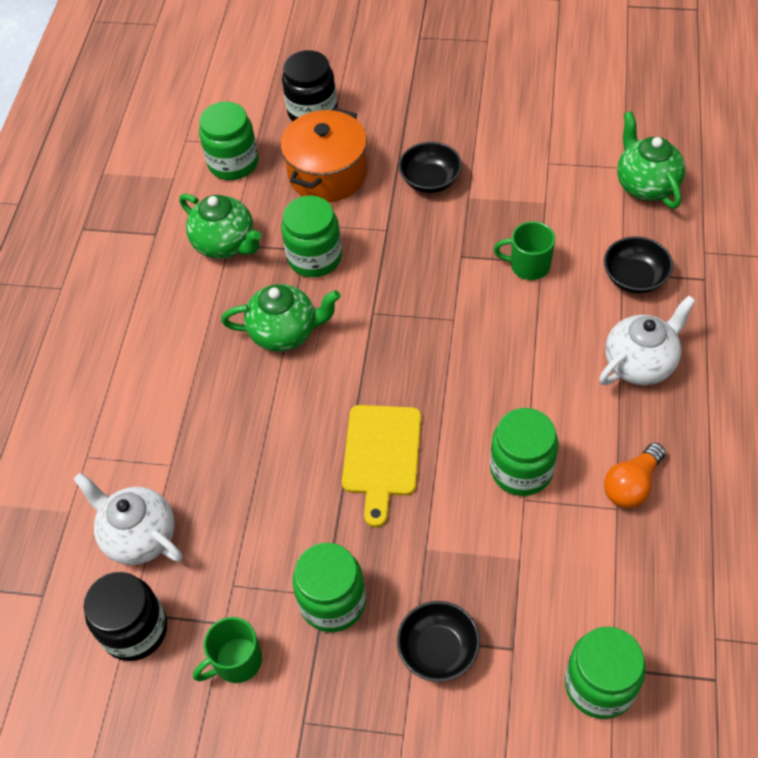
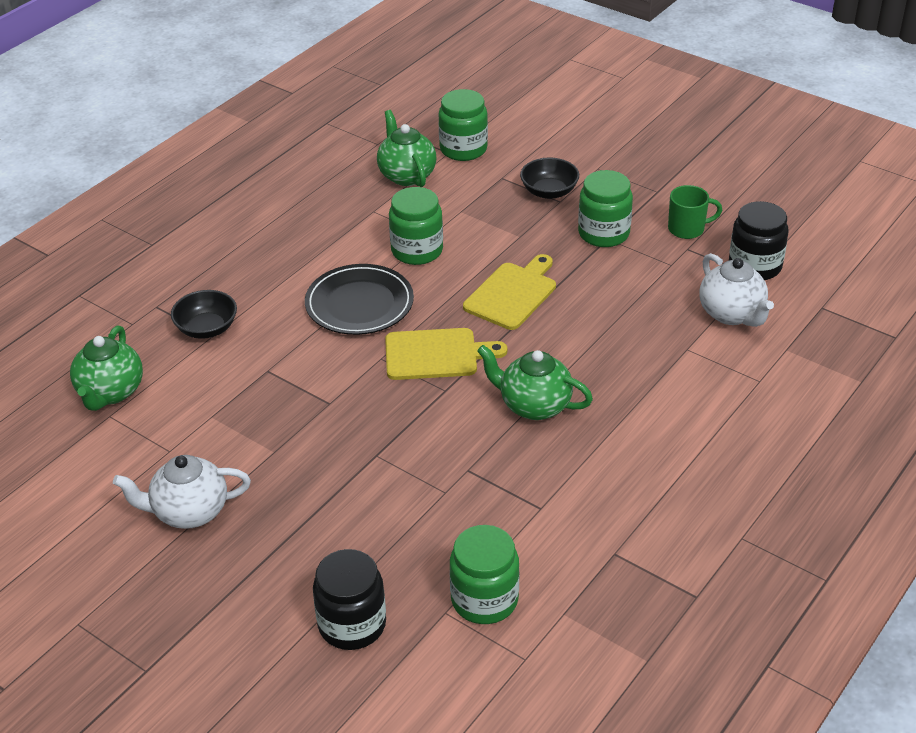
camera: 155 degrees left, 15 degrees down
(225, 244) = (544, 509): green teapot -> green teapot (406, 175)
(315, 257) = (463, 458): green jar -> none
(327, 174) = (390, 538): orange pot -> none
(406, 346) = (436, 354): none -> yellow cutting board
(430, 180) = (294, 484): black bowl -> none
(522, 370) = (359, 304): none -> black plate
(528, 265) = (280, 372): green mug -> none
(632, 485) = (350, 217): orange light bulb -> none
(640, 363) = (269, 275): white teapot -> white teapot (189, 512)

